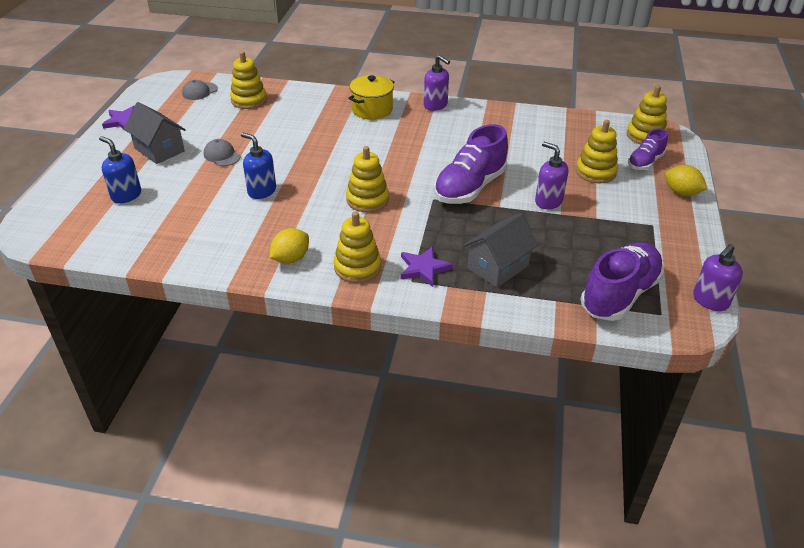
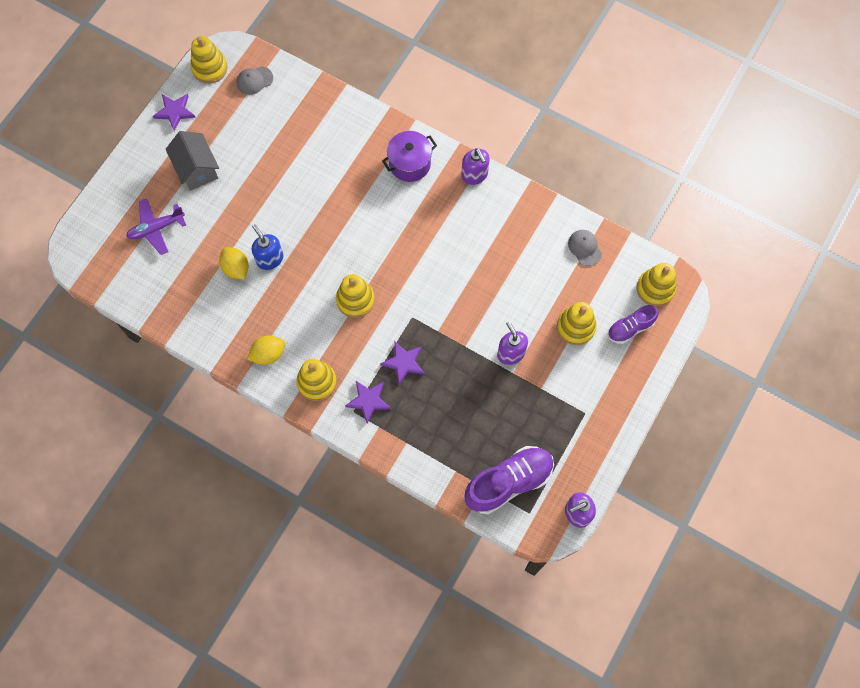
camera: 20 degrees right, 30 degrees up
(126, 195) = (156, 228): blue soap dispenser -> purple plane
(222, 155) = (249, 195): grey cap -> grey cap (584, 248)
(249, 100) = (297, 111): yellow stacking toy -> yellow stacking toy (209, 68)
(372, 110) = (410, 164): yellow pot -> purple pot
(444, 231) = (403, 362): none -> purple star
(470, 187) = (451, 312): purple shoe -> none
(498, 267) = (428, 419): grey house -> none
(681, 193) = (637, 381): yellow lemon -> yellow lemon (236, 268)

